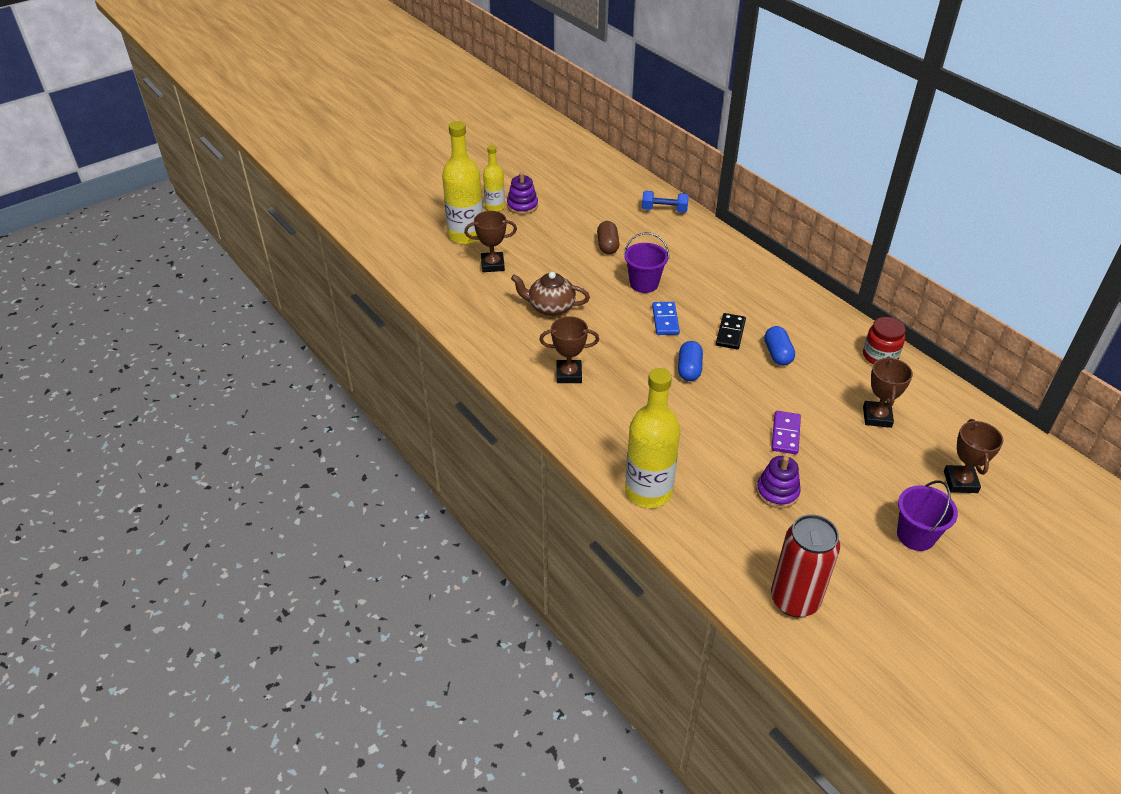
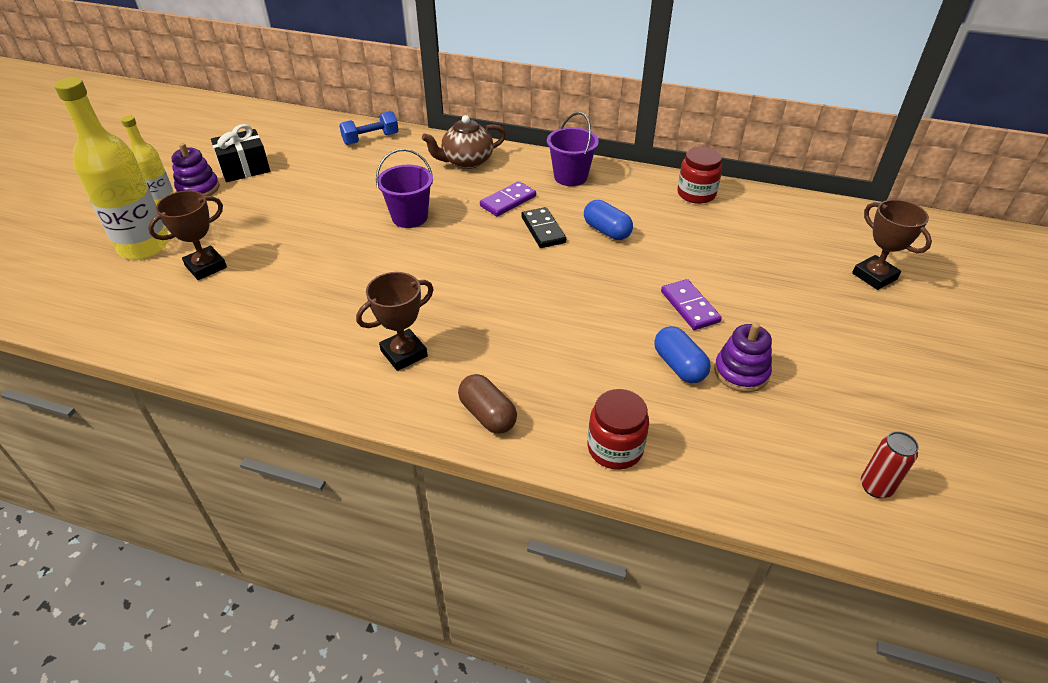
camera: 35 degrees left, 0 degrees up
(550, 307) = (319, 285): brown teapot -> brown teapot (466, 161)
(561, 201) = (245, 168): none -> black gift
(607, 245) = (336, 194): brown capsule -> brown capsule (487, 415)
(648, 492) = (615, 448): yellow bottle -> red jar
(665, 320) = (465, 245): blue domino -> none
(689, 369) = (535, 285): blue capsule -> blue capsule (679, 365)
(724, 300) = (508, 201): none -> purple domino
(794, 600) = (875, 487): red can -> red can, size x0.49
(877, 417) = (750, 250): brown trophy -> none
(915, 536) = (897, 348): purple bucket -> purple bucket (570, 177)

